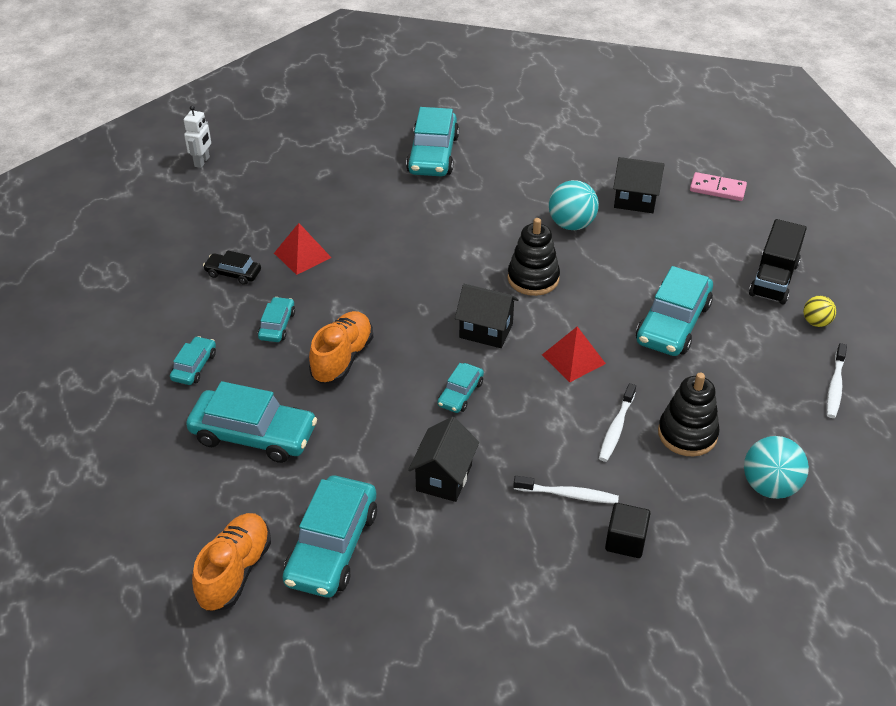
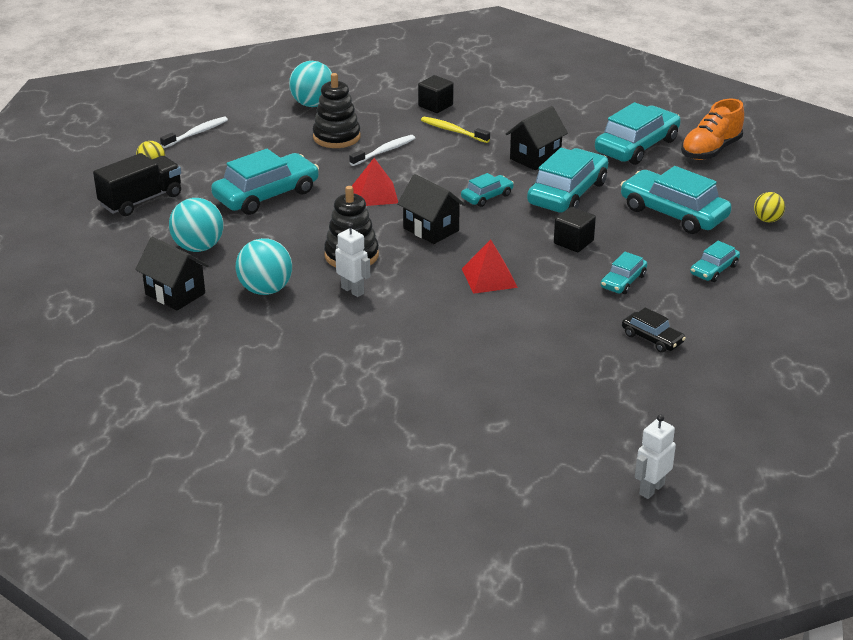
camera: 155 degrees left, 10 degrees down
(147, 458) = (767, 220): none -> yellow ball
(302, 255) = (569, 336): red pyramid -> red pyramid (489, 278)
(342, 358) = (573, 242): orange shoe -> black cube
(433, 154) = (344, 409): turquoise car -> turquoise car (567, 193)
(503, 245) = (353, 290): none -> white robot
(568, 495) = (453, 131): white toothbrush -> yellow toothbrush
(666, 246) = (198, 247): none -> turquoise ball
(717, 189) = (79, 281): pink domino -> none

